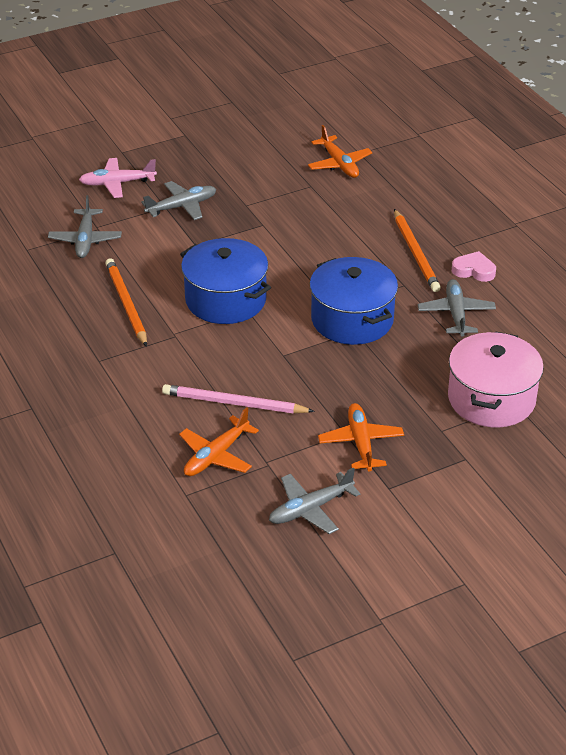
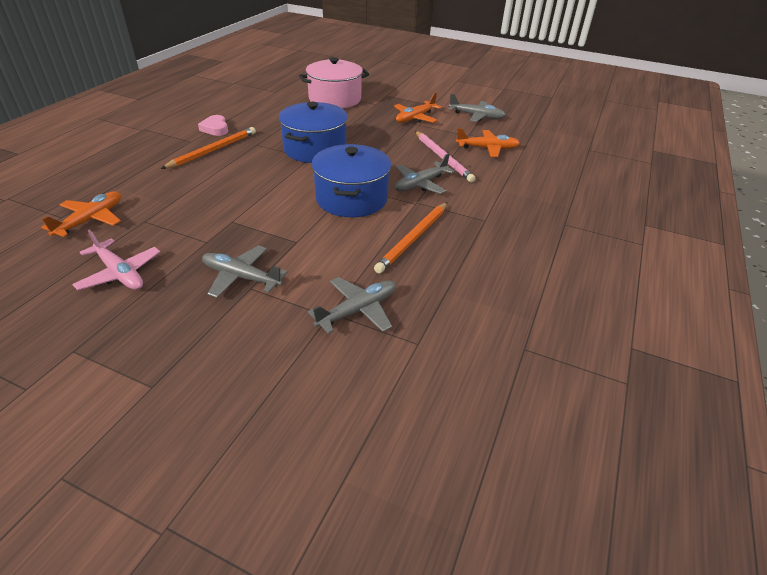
camera: 130 degrees left, 0 degrees up
(117, 183) = (232, 347): pink plane -> pink plane (120, 273)
(456, 314) = (270, 123): grey plane -> grey plane (420, 184)

